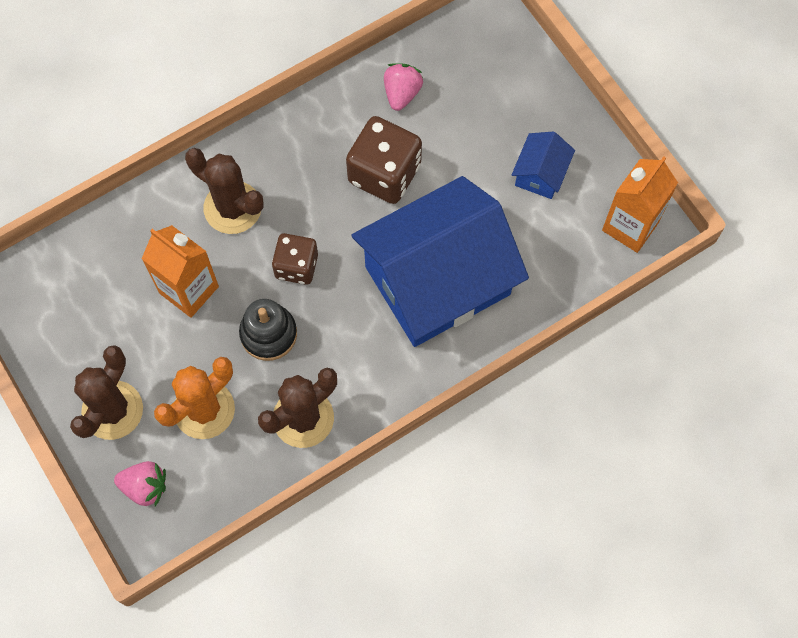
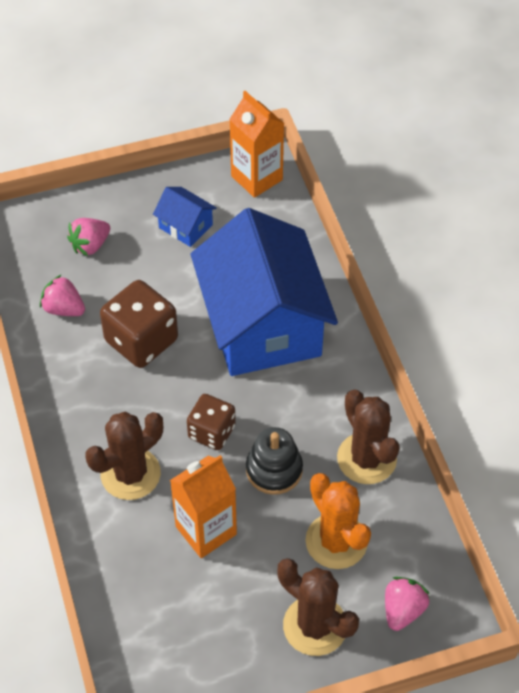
camera: 75 degrees left, 15 degrees down
(486, 93) = (90, 245): none -> pink strawberry

